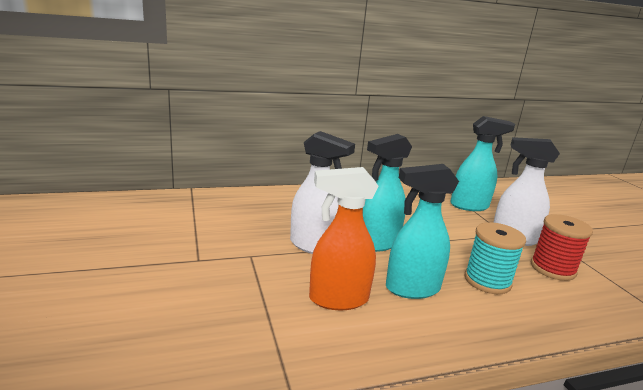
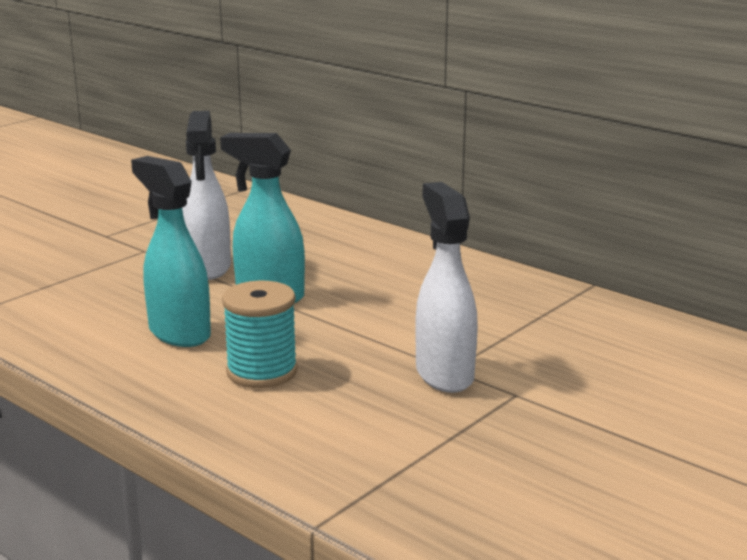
camera: 60 degrees right, 0 degrees up
(337, 299) = (108, 304): orange spray bottle -> none
(469, 206) = (522, 327): turquoise spray bottle -> none
(552, 269) = (374, 413): red spool -> none

